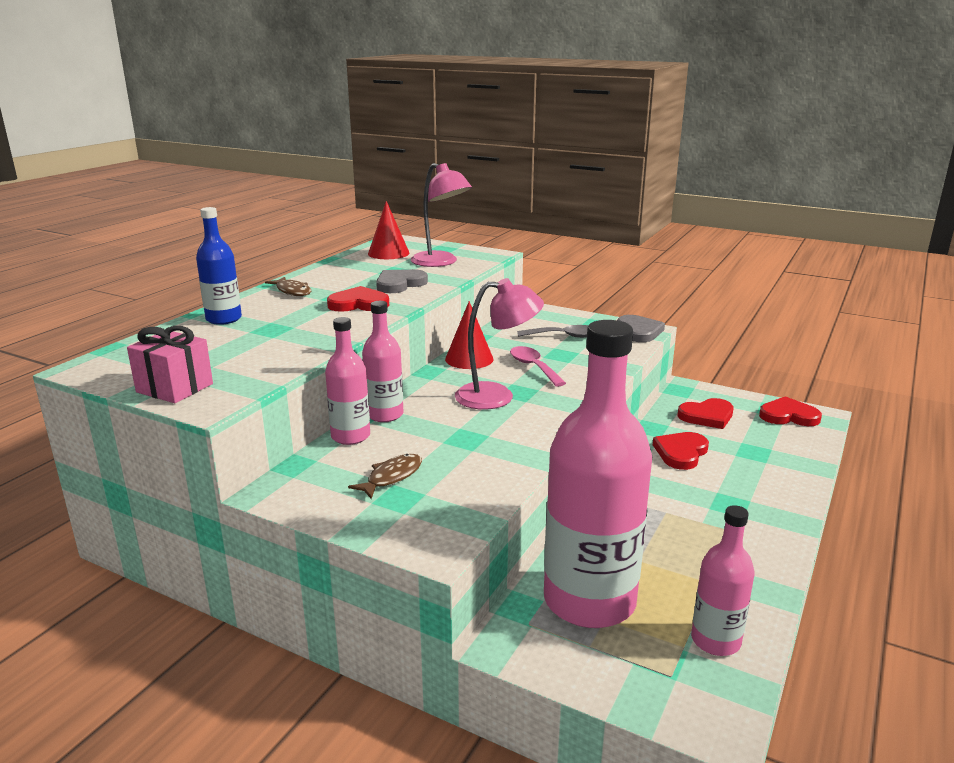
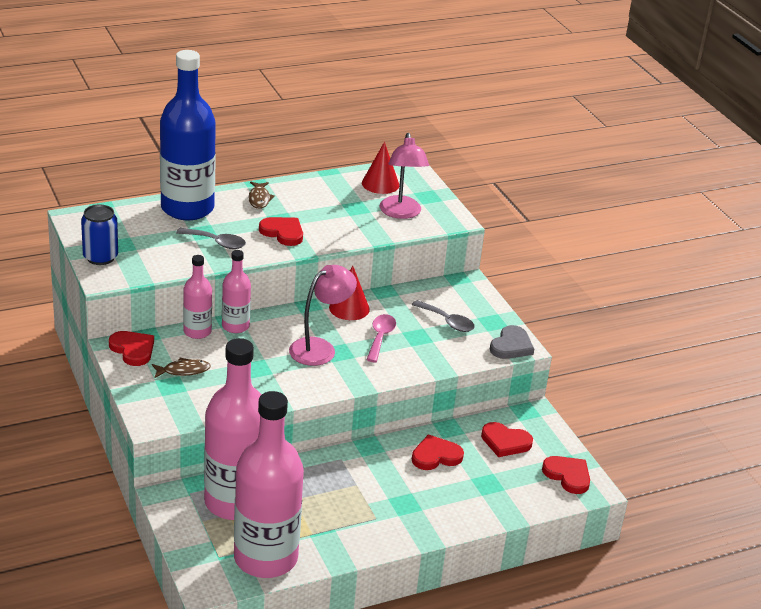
camera: 35 degrees right, 10 degrees up
(174, 388) = (100, 257): pink gift -> blue can
(224, 319) = (187, 208): blue bottle -> blue bottle, size x2.02
(298, 486) = (133, 349): none -> red heart
(301, 331) = (216, 242): none -> grey spoon
(399, 284) = (337, 224): grey heart -> none
(497, 396) = (320, 348): pink lamp -> pink lamp turned 75 degrees counterclockwise
(715, 640) = (265, 558): pink bottle -> pink bottle, size x2.02

